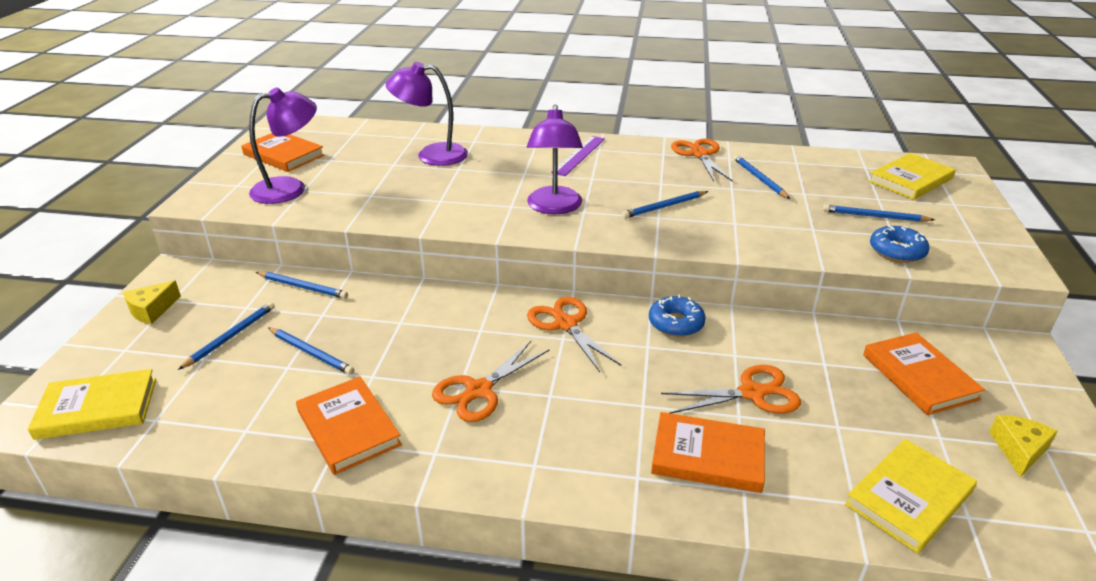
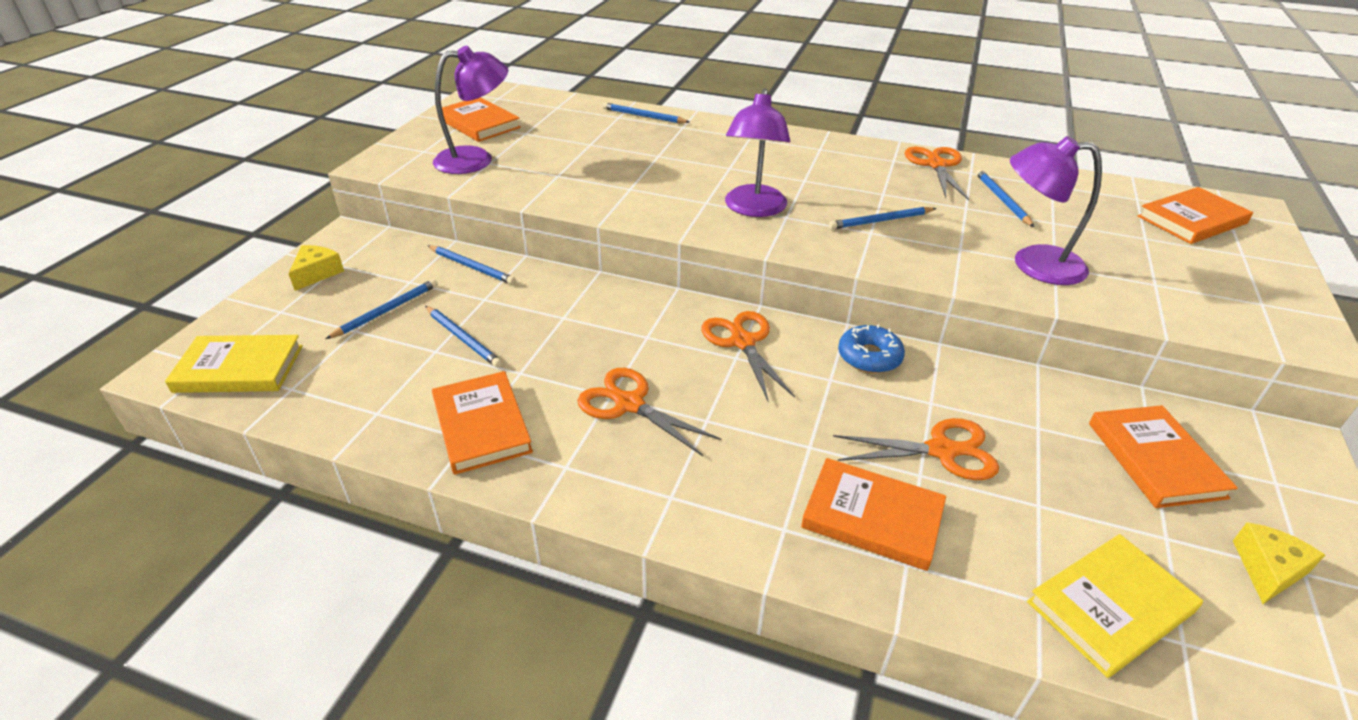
camera: 10 degrees right, 5 degrees up
(152, 310) = (317, 273): yellow cheese -> yellow cheese turned 150 degrees clockwise
(431, 155) = (633, 138): purple lamp -> purple lamp (1033, 264)
(478, 390) = (629, 404): orange scissors -> orange scissors turned 75 degrees clockwise
(579, 155) = (796, 153): purple ruler -> none
(874, 216) = (1136, 259): blue pencil -> blue pencil (643, 116)
(897, 251) = (1155, 304): blue donut -> none
(910, 180) = (1192, 220): yellow book -> orange book

